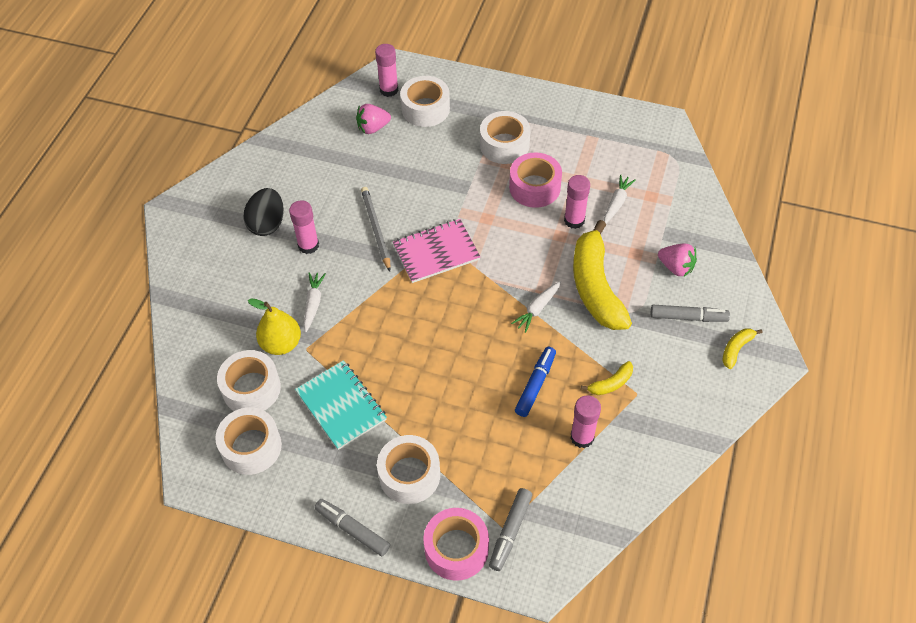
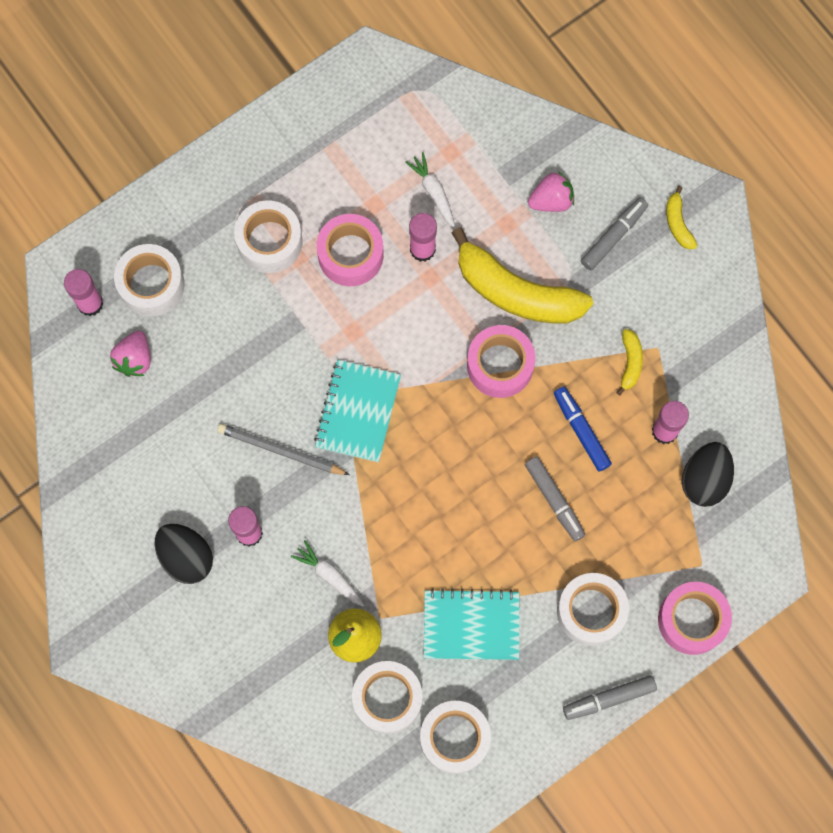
camera: 55 degrees left, 20 degrees up
(436, 252) = (357, 412): pink notebook -> turquoise notebook
(510, 532) = (709, 562): grey marker -> grey marker (554, 500)
(537, 309) = (500, 365): white carrot -> pink tape
(570, 487) = (704, 479): none -> black egg

